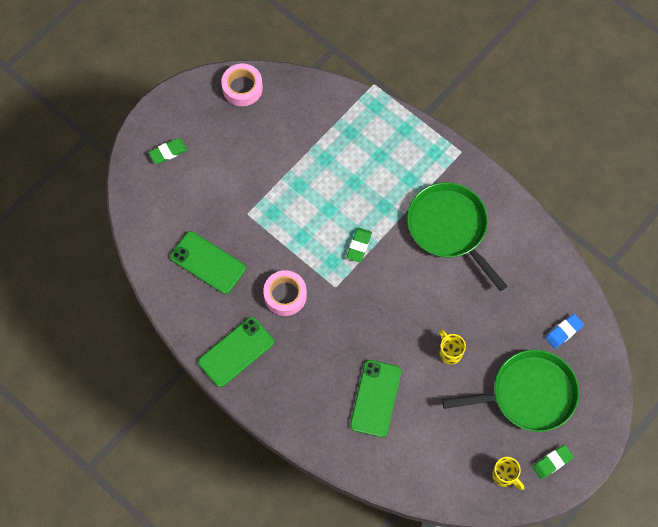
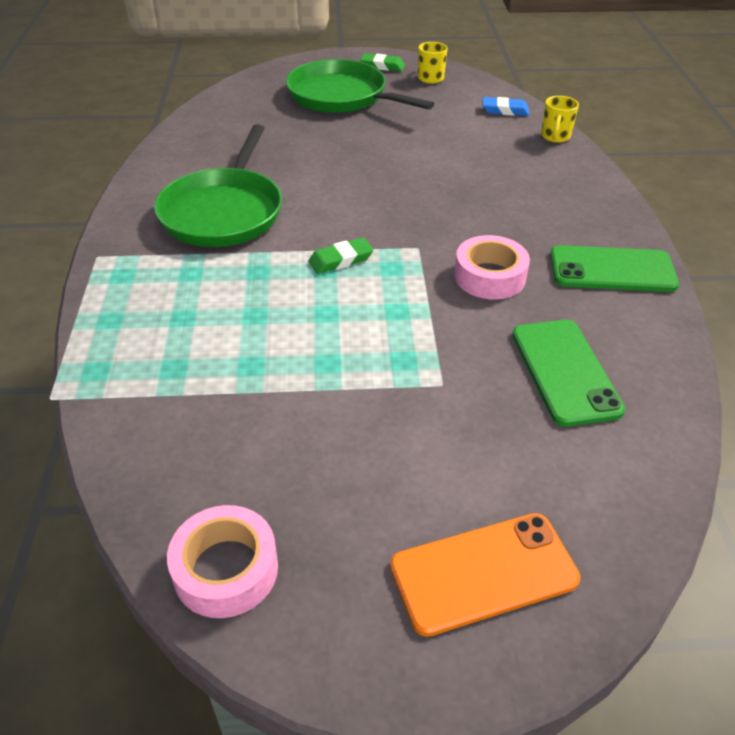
camera: 135 degrees left, 25 degrees down
(168, 152) = (484, 573): green eraser -> orange phone
(375, 398) = (485, 160): green phone -> none
(450, 352) = (369, 146): yellow mug -> yellow mug (555, 137)
(564, 332) = (252, 105): blue eraser -> blue eraser (505, 110)

